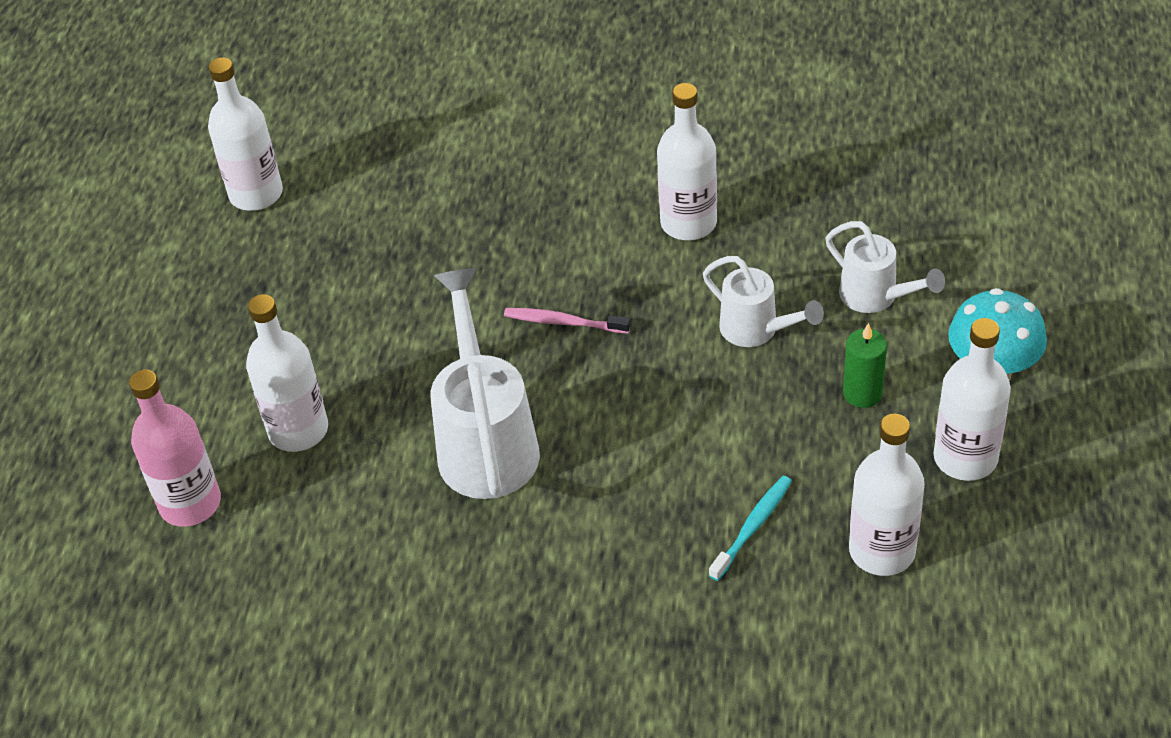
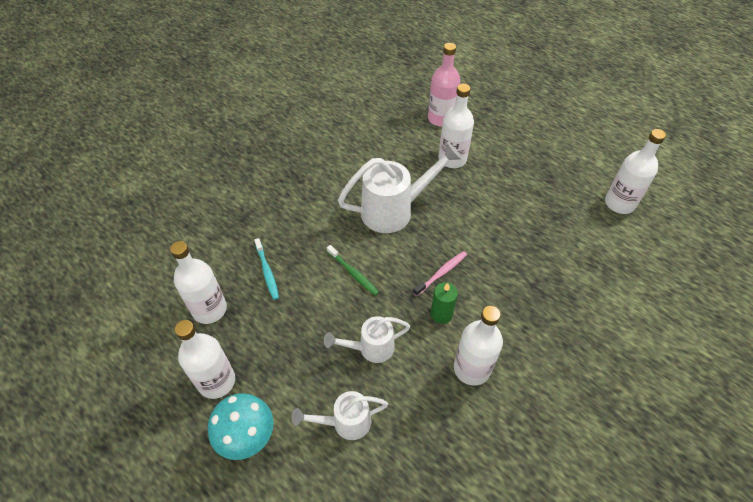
camera: 120 degrees right, 5 degrees up
(486, 442) = (394, 210): white watering can -> white watering can turned 45 degrees counterclockwise
(656, 420) = (353, 273): none -> green toothbrush
(862, 393) = (292, 366): green candle -> green candle (441, 314)

